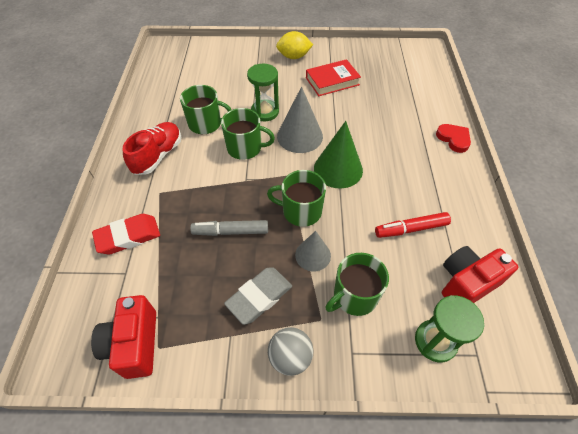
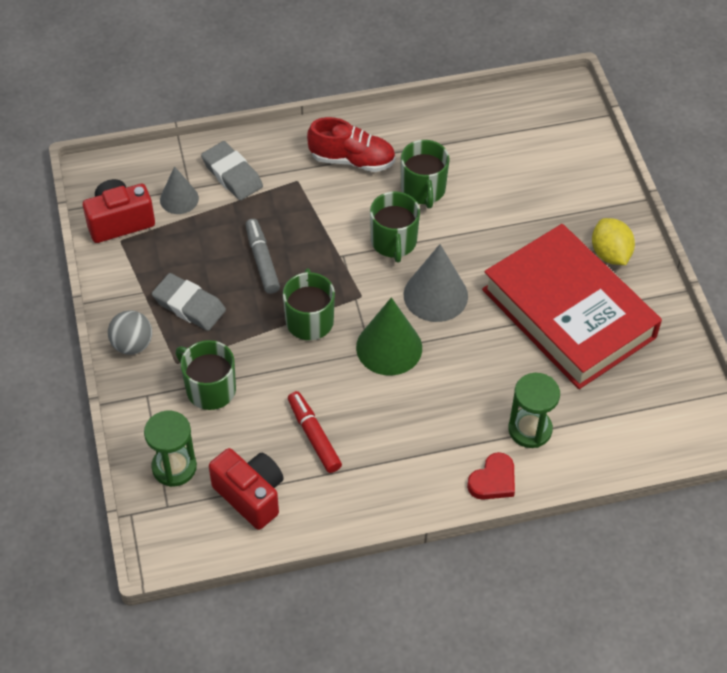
camera: 75 degrees right, 0 degrees up
(128, 236) = (232, 174): red eraser -> grey eraser
(265, 112) = (469, 246): green hourglass -> green hourglass (530, 429)
(313, 255) = (251, 343): grey cone -> grey cone (179, 199)
(332, 81) = (568, 313): red book -> red book, size x2.07

